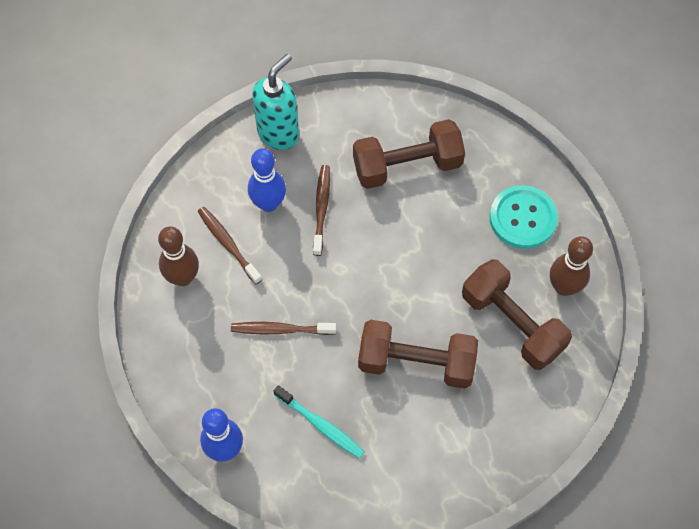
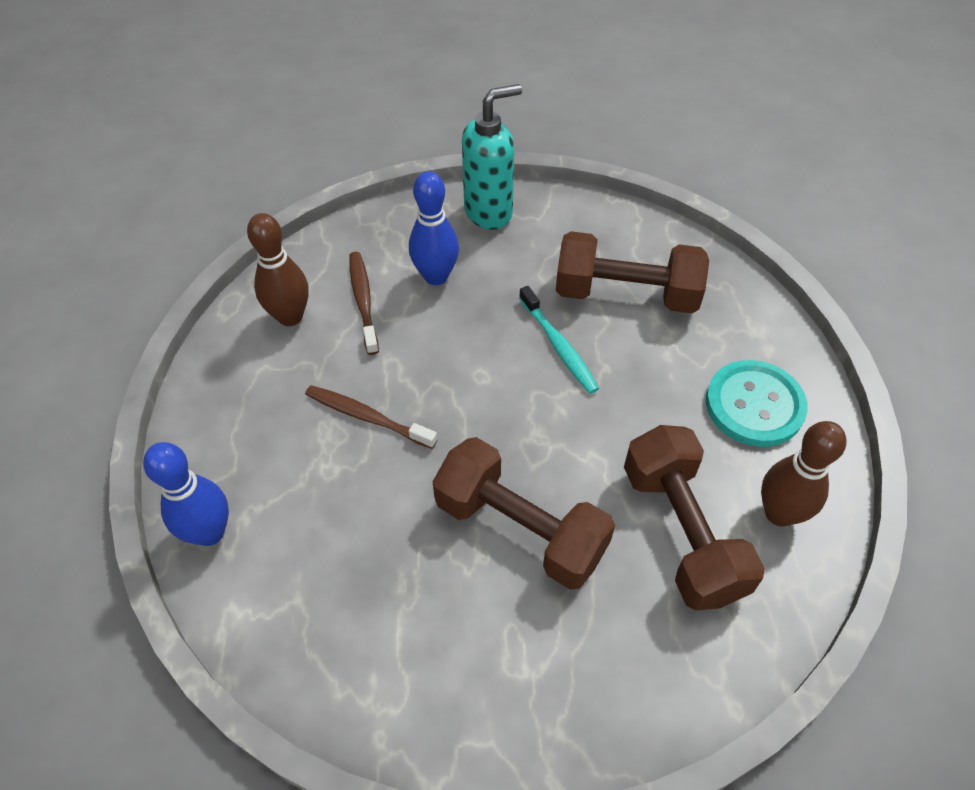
camera: 25 degrees right, 10 degrees down
(321, 208) = (495, 303): brown toothbrush -> none
(321, 425) = (348, 556): turquoise toothbrush -> turquoise toothbrush (559, 346)

